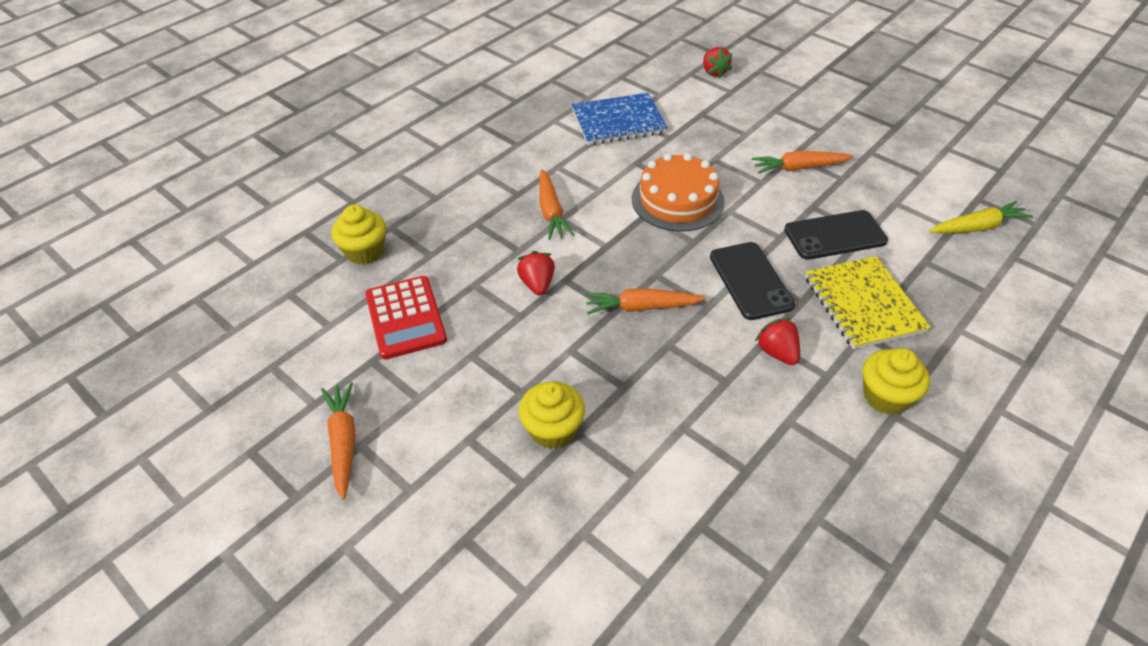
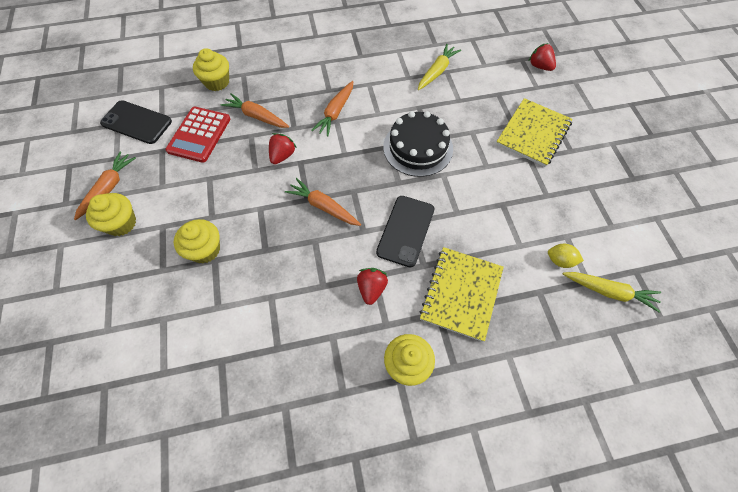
camera: 35 degrees right, 15 degrees up
(408, 469) = (121, 223): none -> yellow cupcake
(618, 122) = (437, 72): blue notebook -> yellow carrot
(677, 200) = (418, 148): orange cake -> black cake
(714, 72) = (539, 66): red strawberry -> red strawberry turned 120 degrees clockwise
(773, 132) = (533, 134): none -> yellow notebook
(799, 168) = (523, 170): orange carrot -> orange carrot (257, 116)
(835, 235) = (495, 234): black phone -> black phone (136, 122)
(913, 225) = (560, 260): none -> yellow lemon

